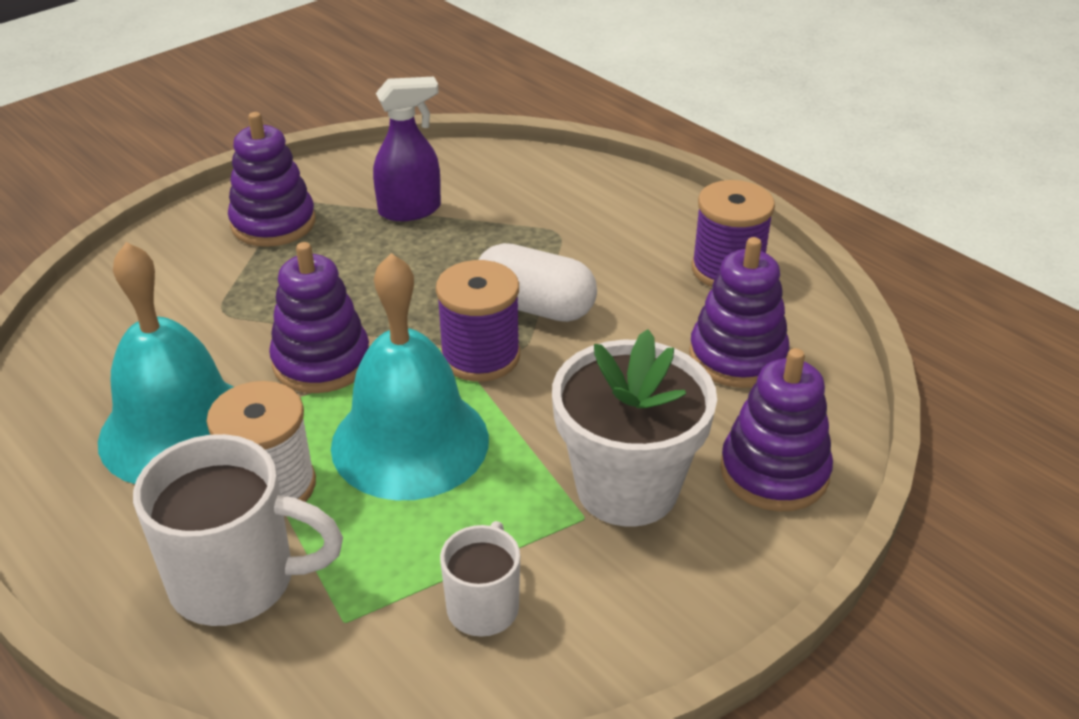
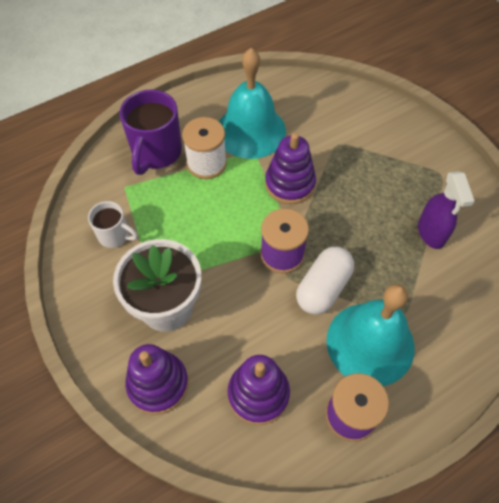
camera: 100 degrees right, 20 degrees up
(237, 581) = (156, 153): white mug -> purple mug
(273, 223) = (418, 165): purple stacking toy -> none
(410, 442) = (222, 217): turquoise bell -> turquoise bell (370, 343)

